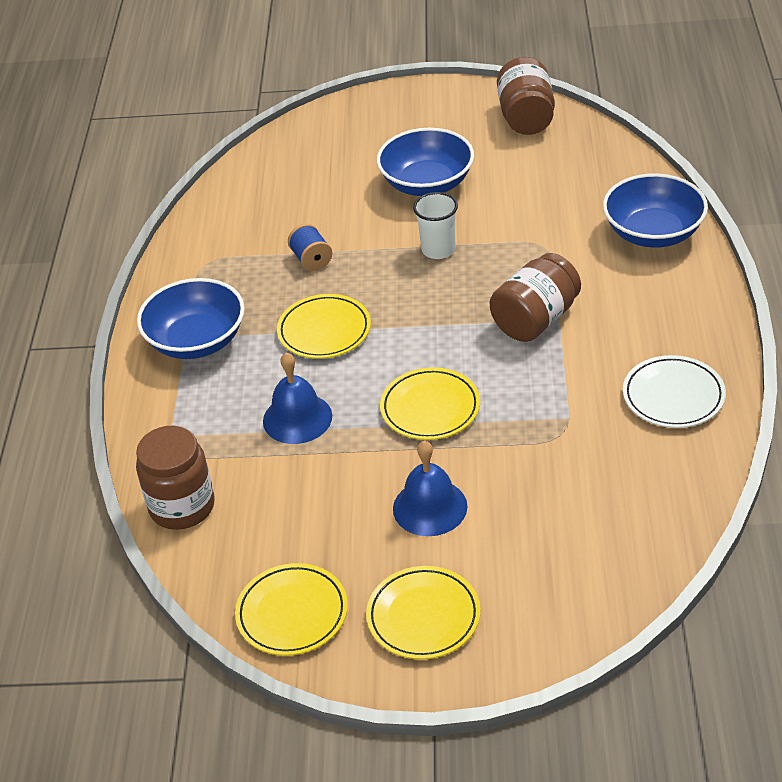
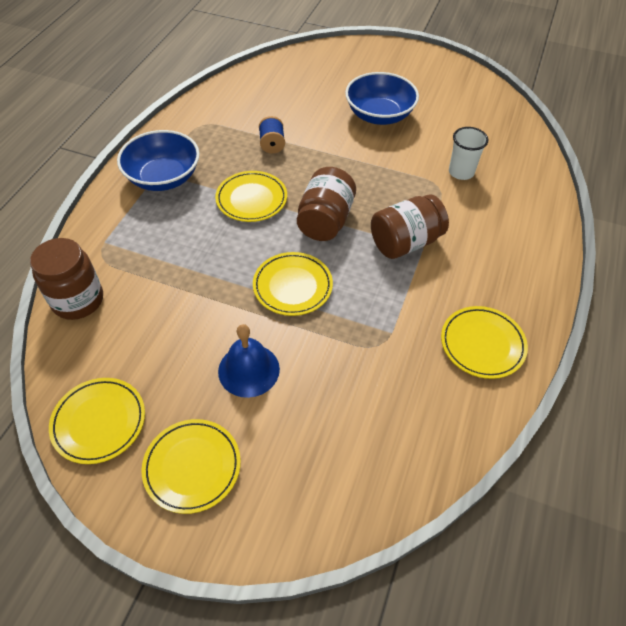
camera: 15 degrees right, 10 degrees up
(297, 418) = (195, 260): blue bell -> none
(438, 250) = (362, 165): white cup -> white cup (461, 172)
(526, 118) = (471, 89): brown jar -> brown jar (325, 220)
(653, 233) = (526, 203): blue bowl -> none
(673, 396) = (482, 344): white plate -> yellow plate

